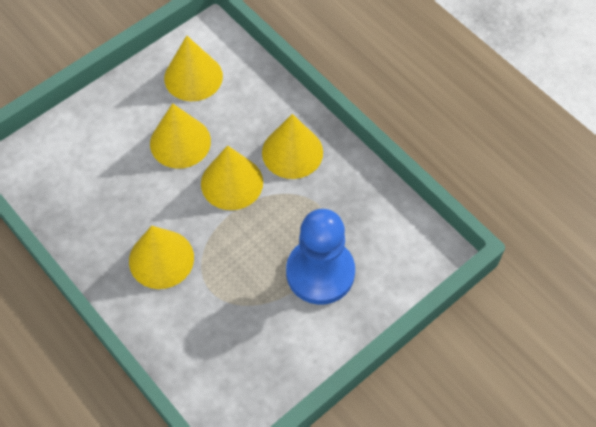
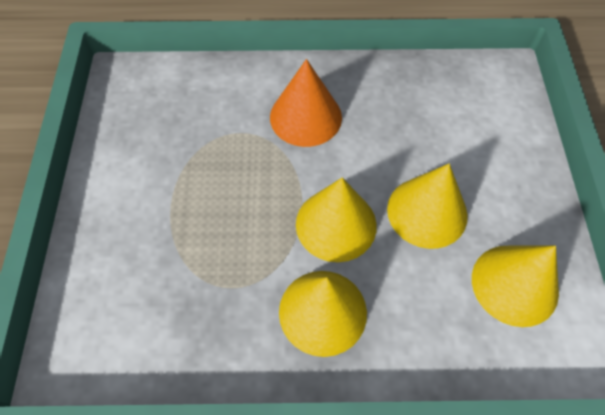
camera: 130 degrees right, 0 degrees up
(161, 259) = (305, 117): yellow cone -> orange cone
(320, 272) = (165, 228): blue pawn -> none

